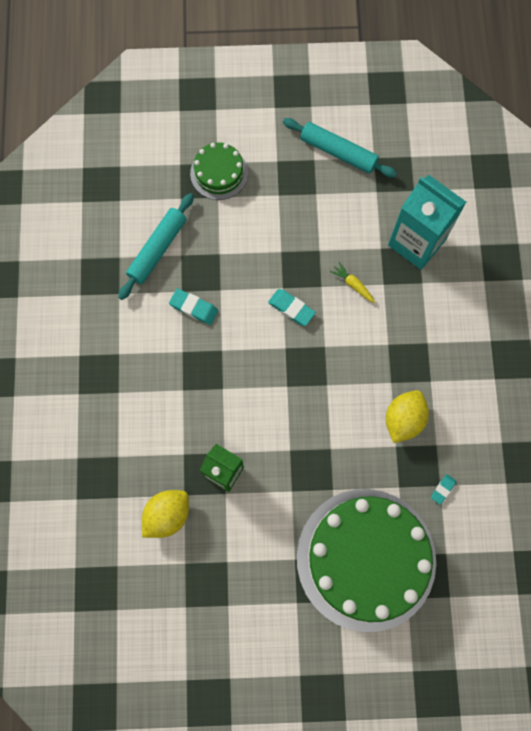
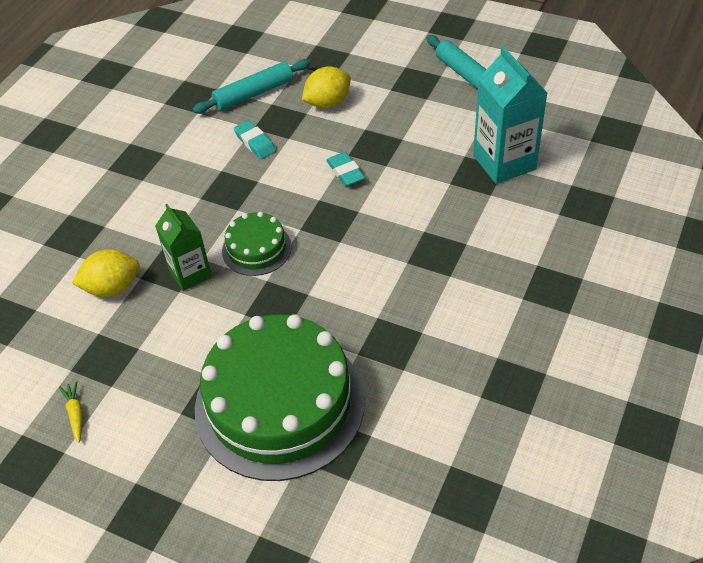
camera: 30 degrees right, 25 degrees down
(219, 173) = (346, 60): green cake -> green cake (256, 249)
(353, 285) = (418, 174): yellow carrot -> yellow carrot (75, 414)
(403, 419) = (400, 297): yellow lemon -> yellow lemon (328, 103)
(443, 489) = (404, 374): turquoise eraser -> none

